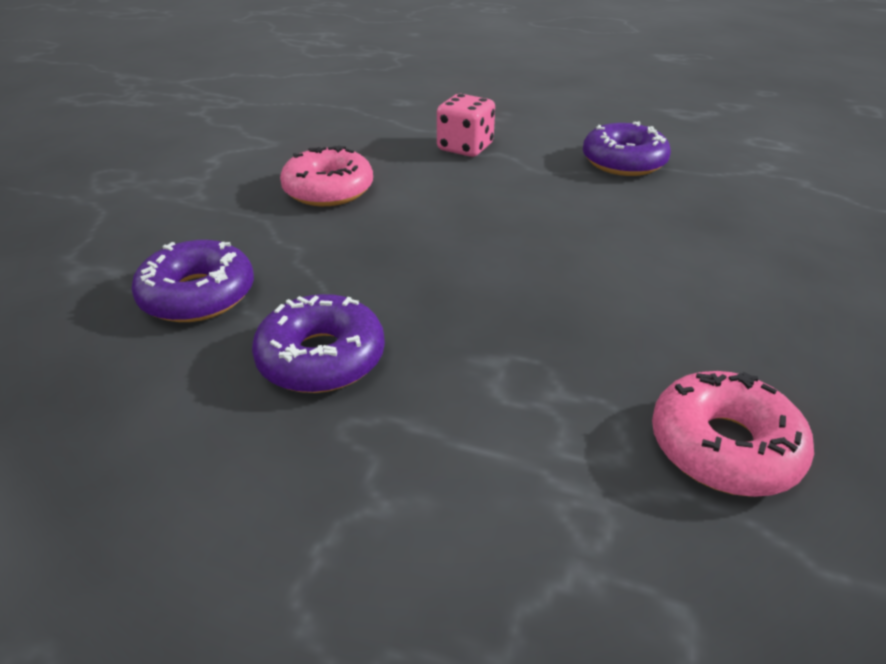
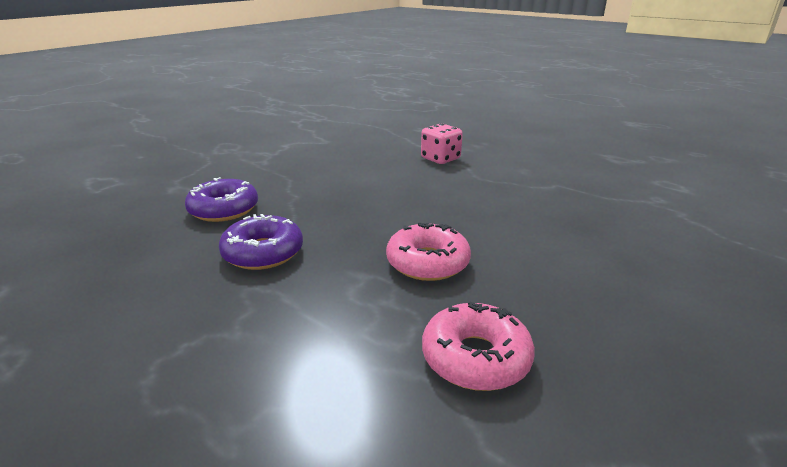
camera: 20 degrees right, 10 degrees down
(328, 190) = (337, 169): pink donut -> pink donut (427, 262)
(623, 162) = (545, 181): purple donut -> none

